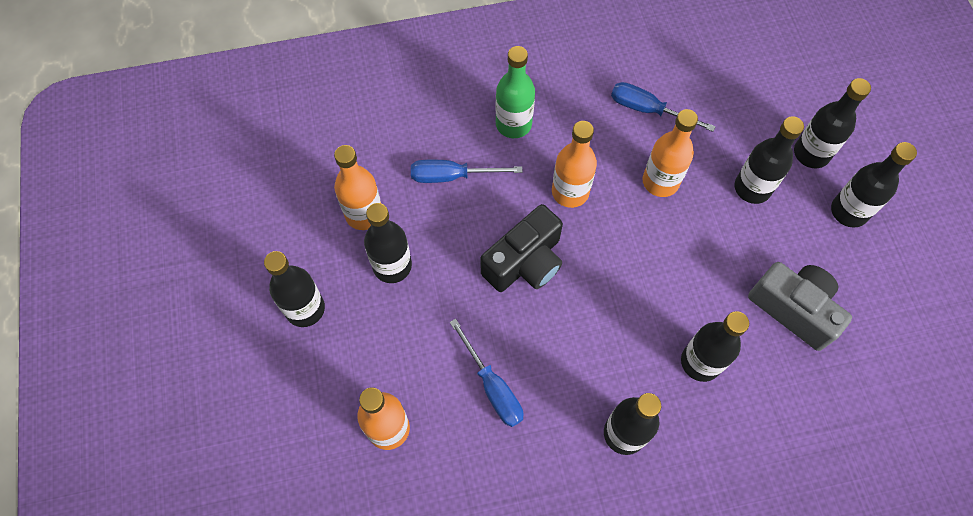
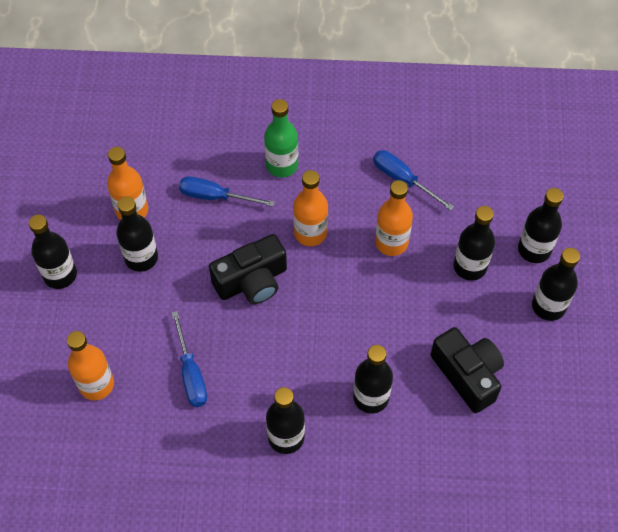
camera: 15 degrees right, 5 degrees down
(793, 309) = (467, 375): grey camera -> black camera

